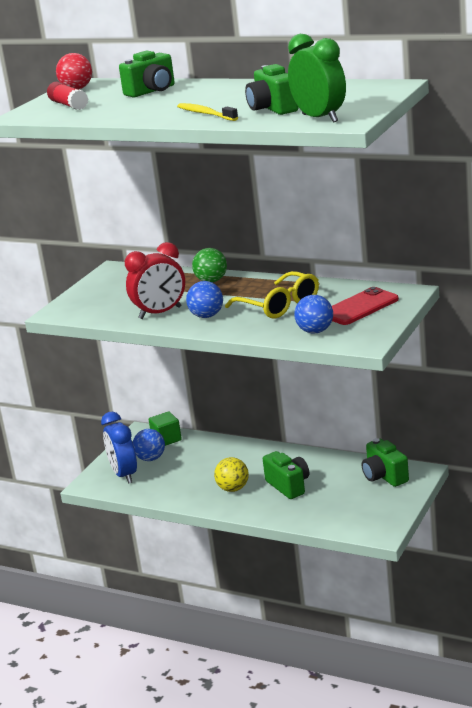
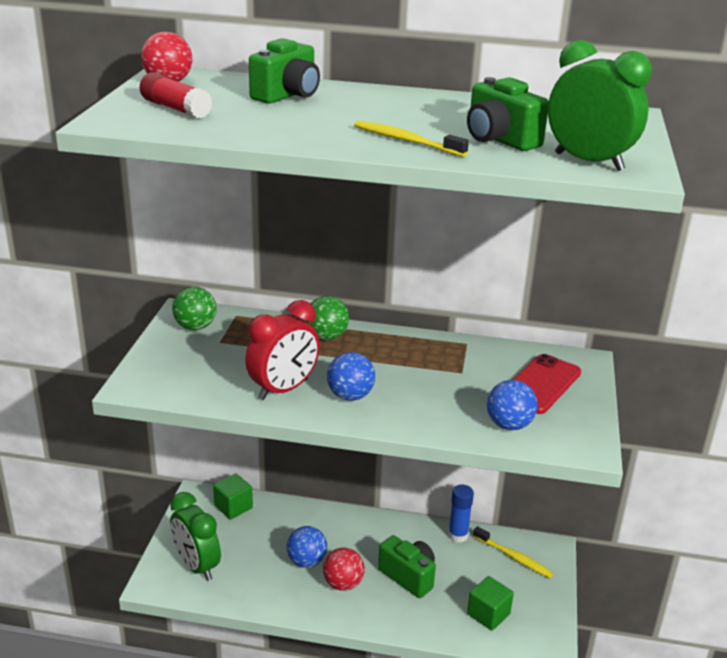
camera: 20 degrees left, 5 degrees up
(116, 277) = (195, 327): none -> green ball
(124, 475) = (196, 566): blue clock -> green clock
(151, 458) = (223, 538): blue ball -> blue ball (307, 561)
(233, 489) = (343, 584): yellow ball -> red ball
(279, 305) = (437, 380): yellow glasses -> none
(342, 511) = (488, 614): none -> green cube
(343, 461) = (458, 535): none -> blue glue stick
(384, 476) = (514, 557): green camera -> yellow toothbrush

